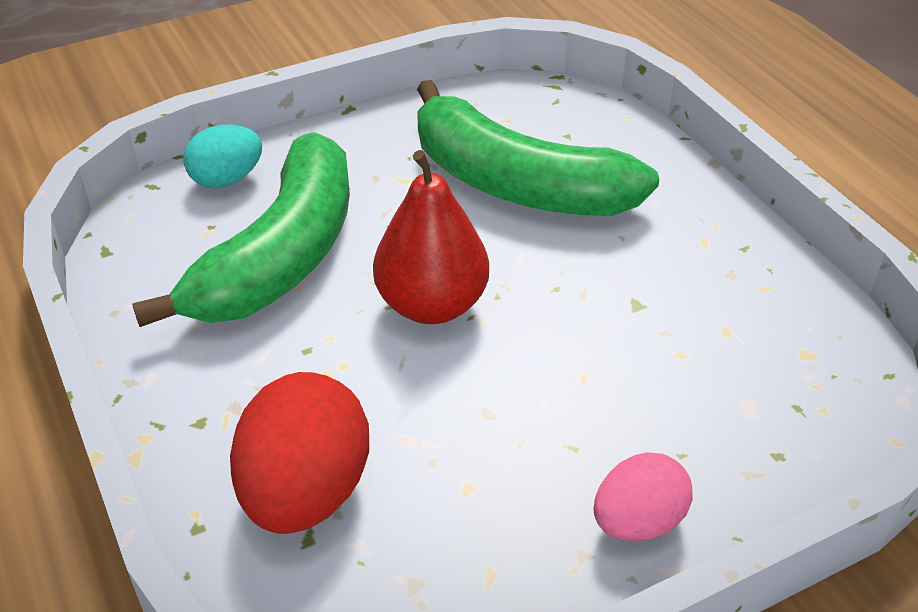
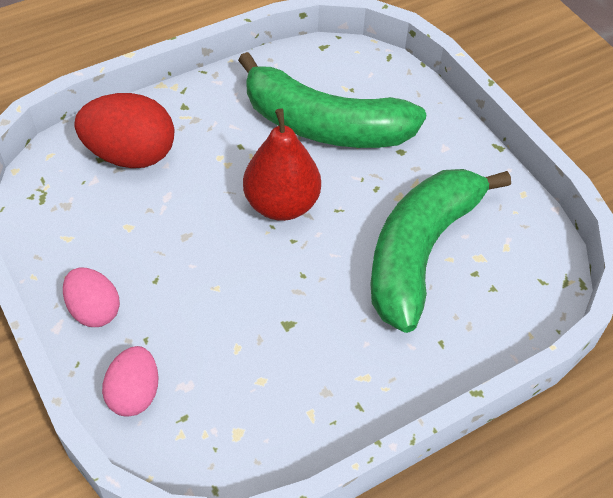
camera: 85 degrees right, 10 degrees up
(227, 179) = (400, 90): turquoise egg -> none
(774, 462) = (134, 393): none -> pink egg

